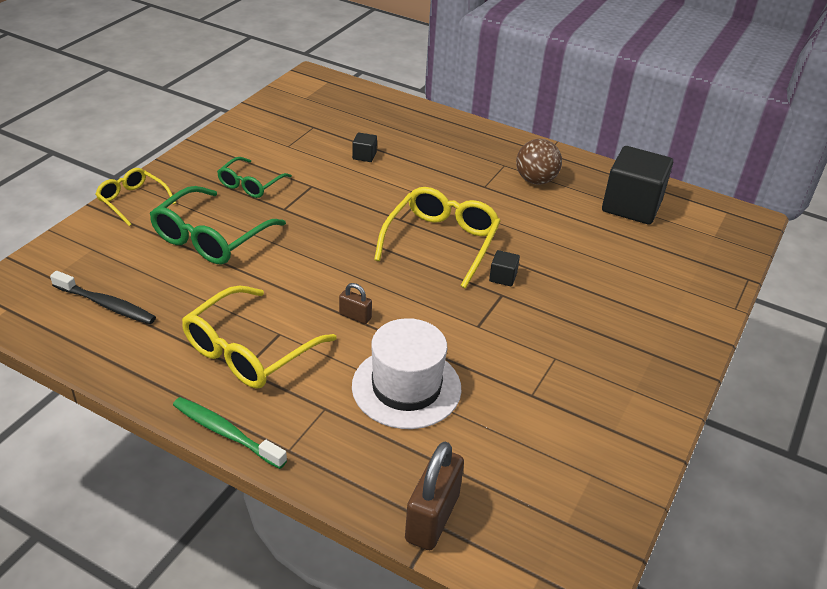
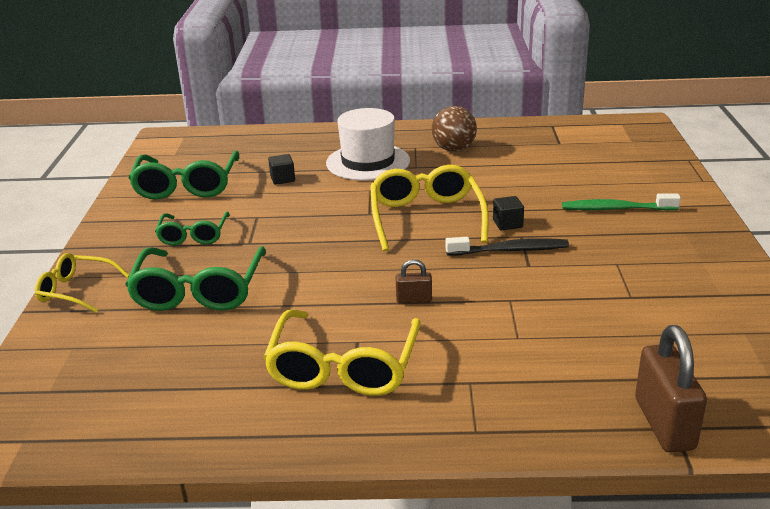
camera: 25 degrees left, 10 degrees down
(106, 305) = (143, 389): black toothbrush -> black toothbrush (510, 250)
(226, 433) = (398, 445): green toothbrush -> green toothbrush (616, 209)
(287, 134) = (187, 186): none -> green glasses
(406, 387) = (523, 334): white hat -> white hat (368, 162)
(631, 206) = (549, 142): black cube -> none

